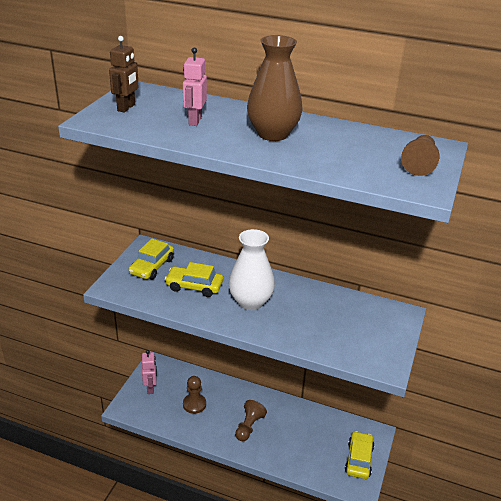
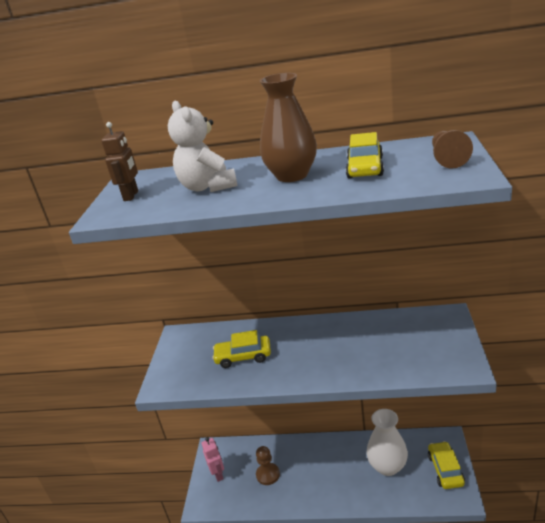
camera: 10 degrees left, 5 degrees down
(152, 266) = (192, 351): yellow car -> yellow car (365, 168)
(195, 121) = (208, 187): pink robot -> white teddy bear
(249, 426) = (329, 477): brown pawn -> none
(250, 302) = (305, 352): white vase -> white vase (387, 466)

